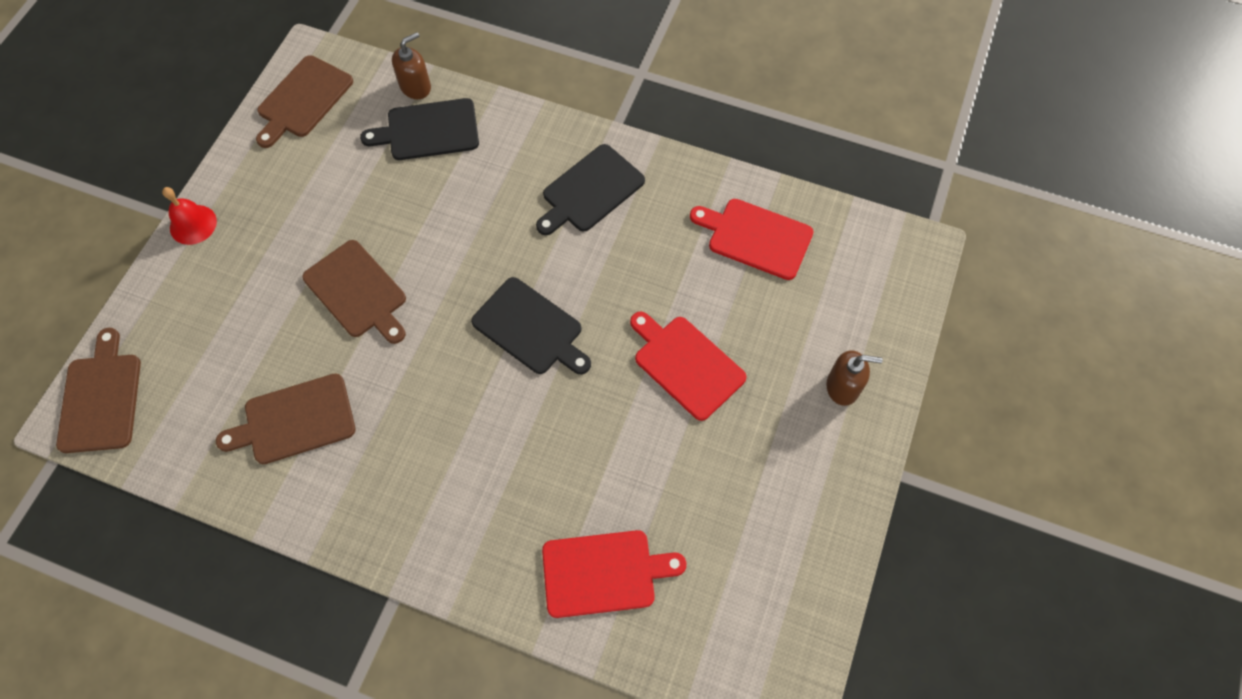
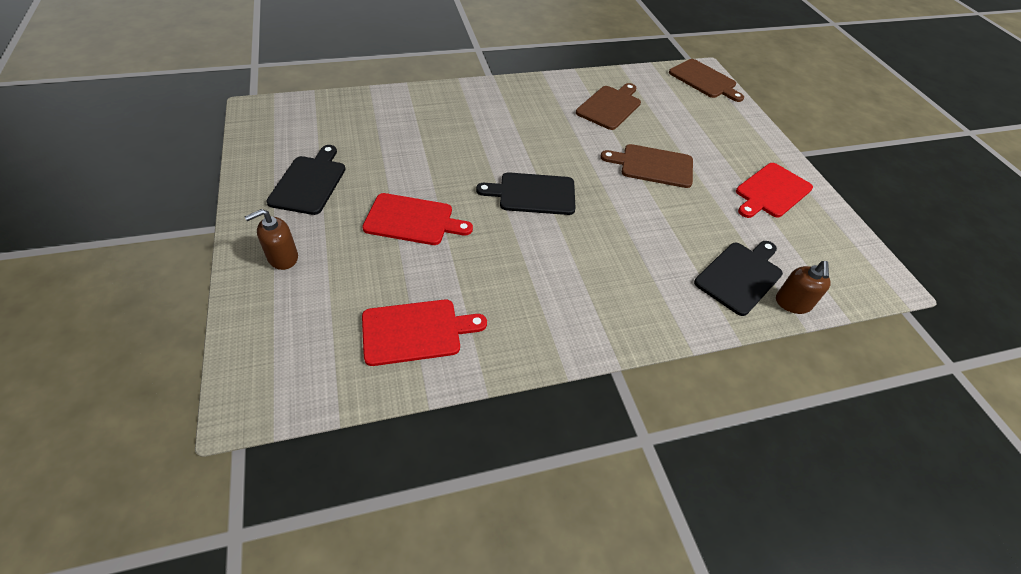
camera: 140 degrees right, 15 degrees down
(193, 224) = (781, 154): red bell -> none
(303, 100) = (841, 250): brown cutting board -> none
(590, 191) = (580, 297): black cutting board -> black cutting board (309, 182)
(604, 573) = (391, 116): red cutting board -> red cutting board (771, 191)

